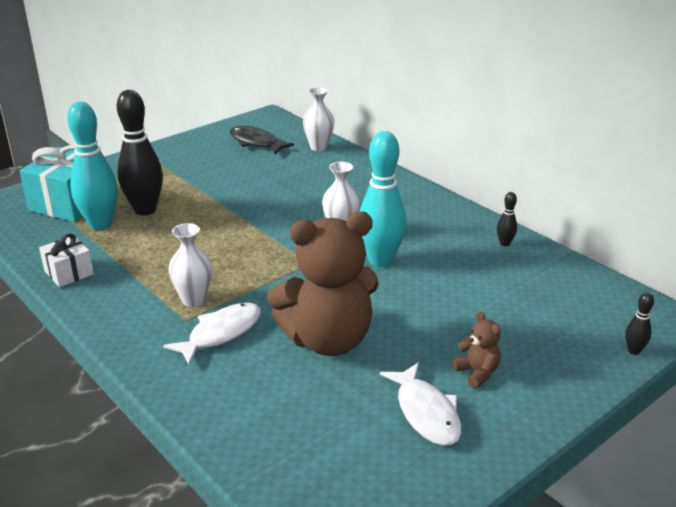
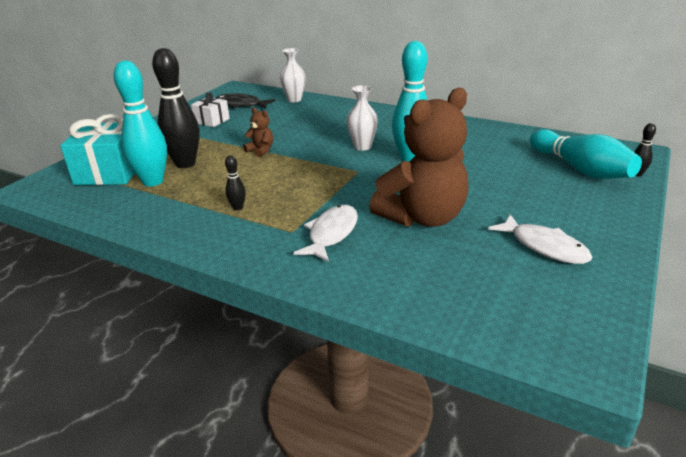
camera: 20 degrees left, 0 degrees up
(69, 273) = (152, 221): white gift -> white gift (212, 121)
(194, 300) = (286, 216): white vase -> none
(477, 373) = (552, 212): brown teddy bear -> brown teddy bear (261, 150)
(504, 243) = (487, 131): black bowling pin -> black bowling pin (238, 207)
(568, 325) = (580, 169): none -> turquoise bowling pin

